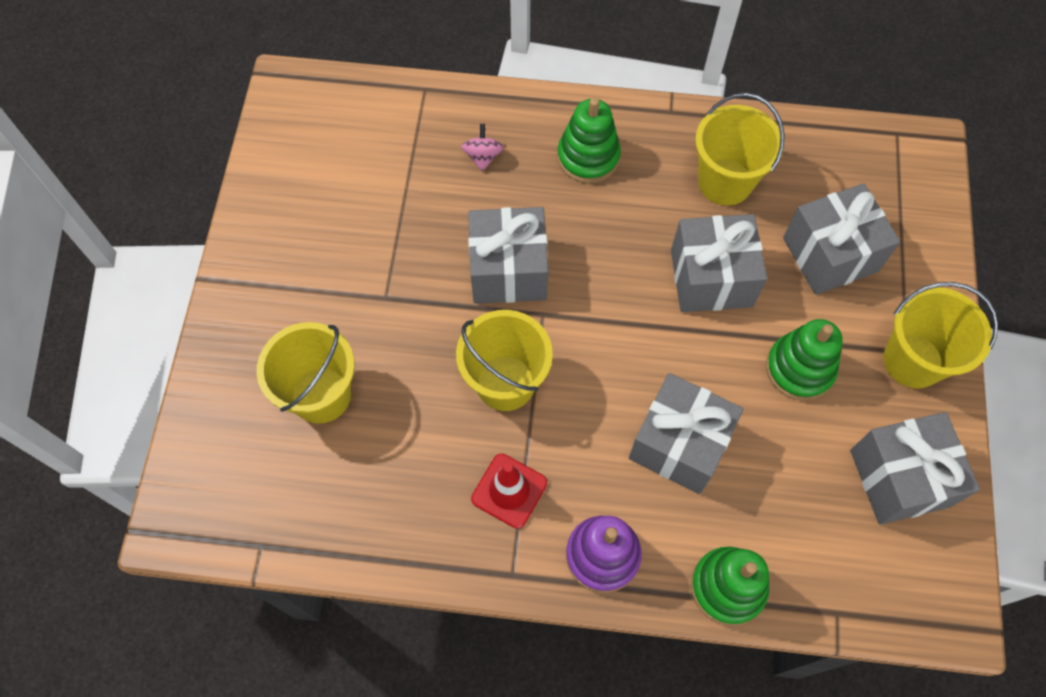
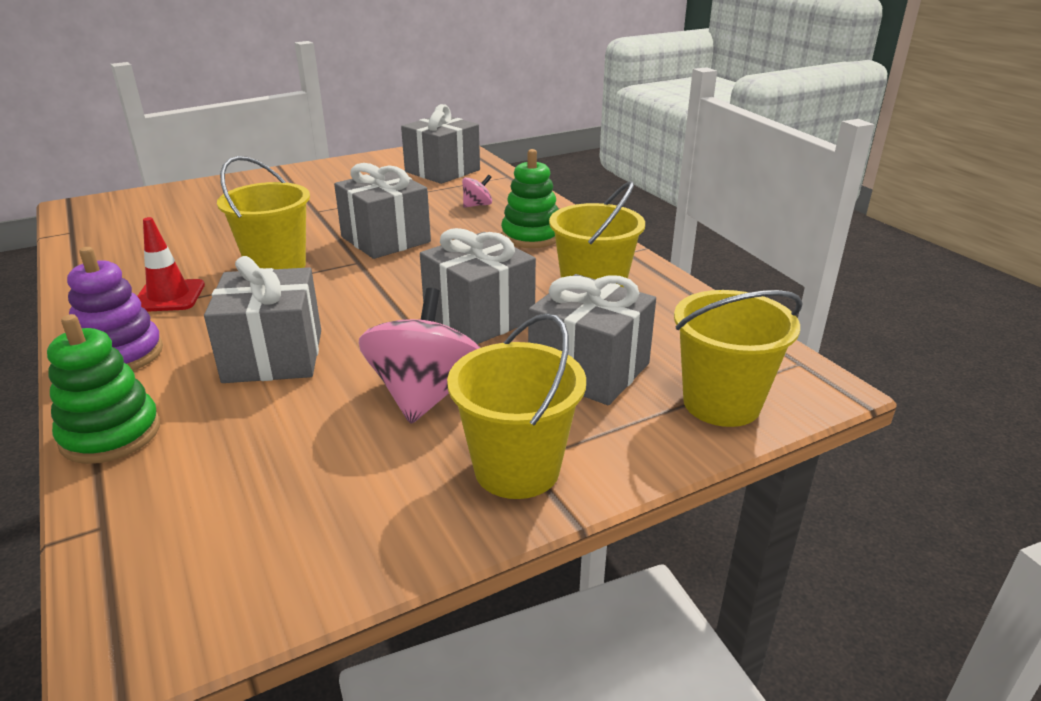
camera: 55 degrees right, 35 degrees down
(321, 395) = (213, 215): yellow bucket -> yellow bucket (721, 403)
(799, 369) = (425, 395): green stacking toy -> pink spinning top
(899, 478) = (335, 514): grey gift -> grey gift (442, 171)

